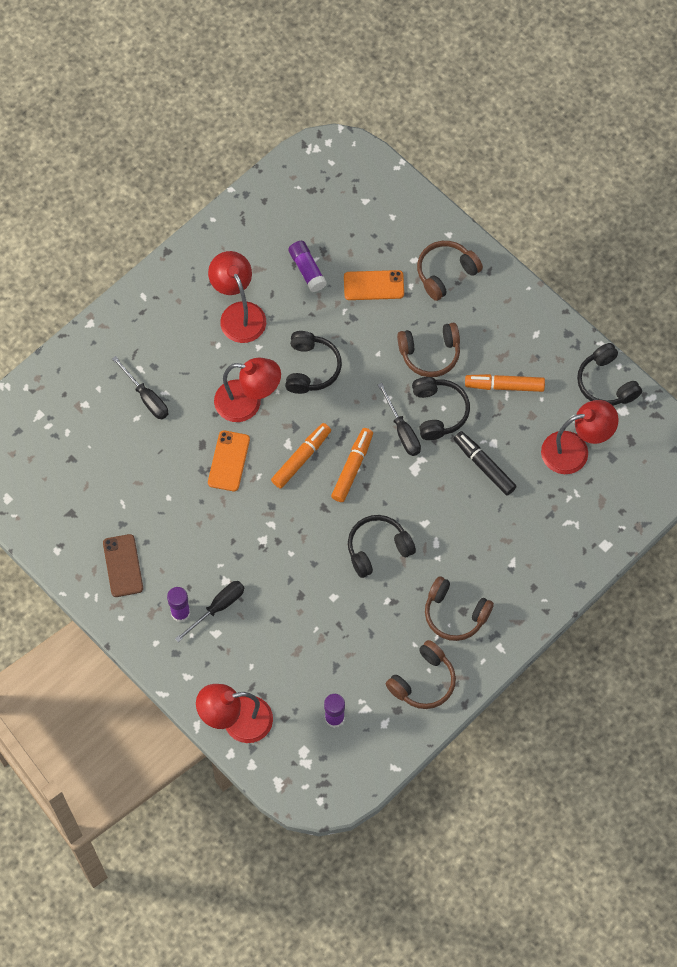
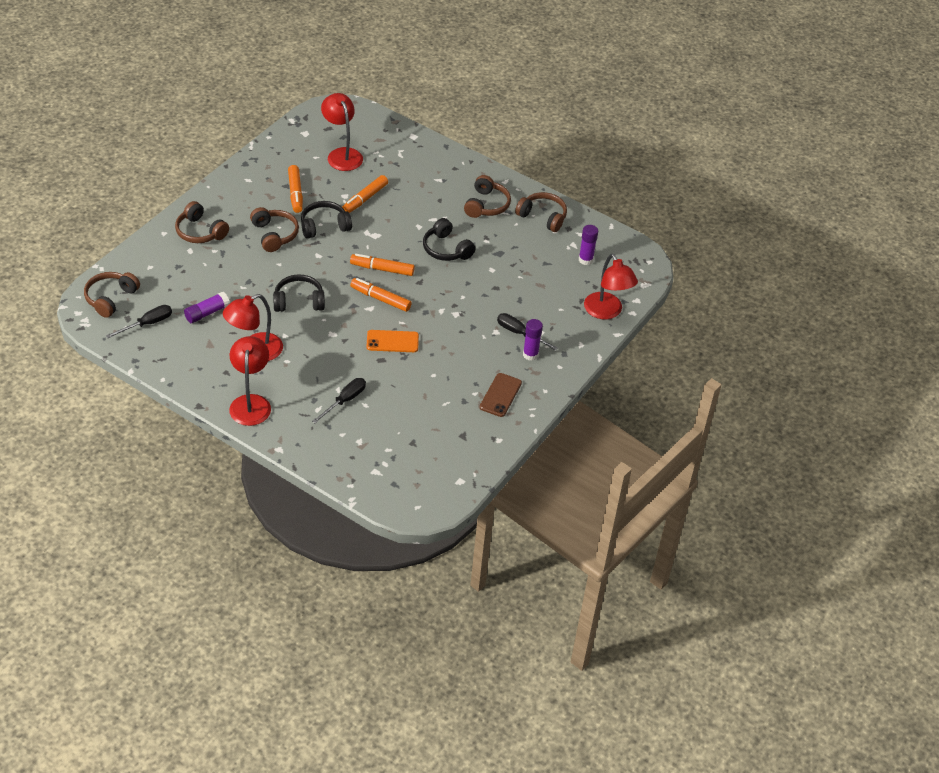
camera: 105 degrees left, 20 degrees down
(123, 565) = (500, 395): brown phone -> brown phone turned 45 degrees counterclockwise
(248, 403) = (337, 336): red lamp -> red lamp (251, 403)
(346, 175) = (110, 298): none -> brown headphones
(373, 285) = (217, 272): orange phone -> none
(402, 430) = (344, 244): black screwdriver -> black screwdriver (147, 324)
(484, 466) = (364, 199): black marker -> orange marker
(606, 383) = (283, 142): black headphones -> none

